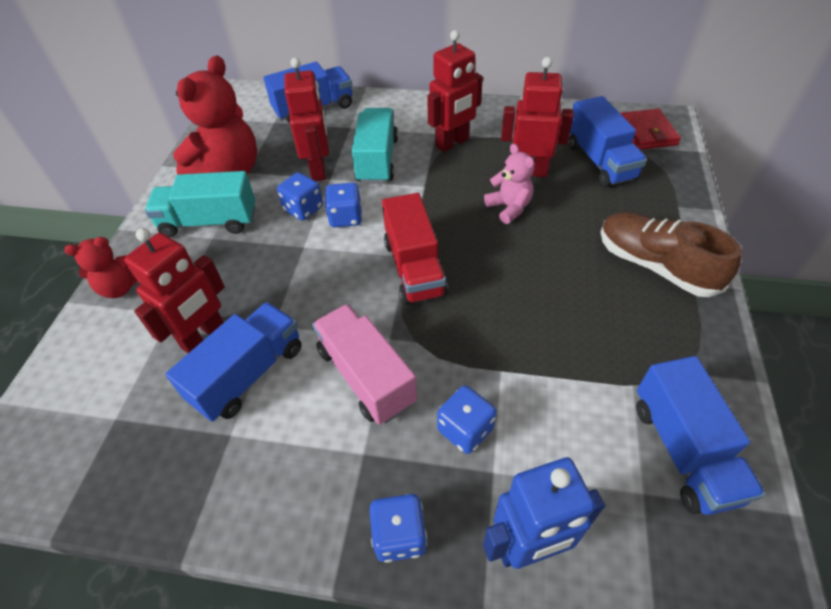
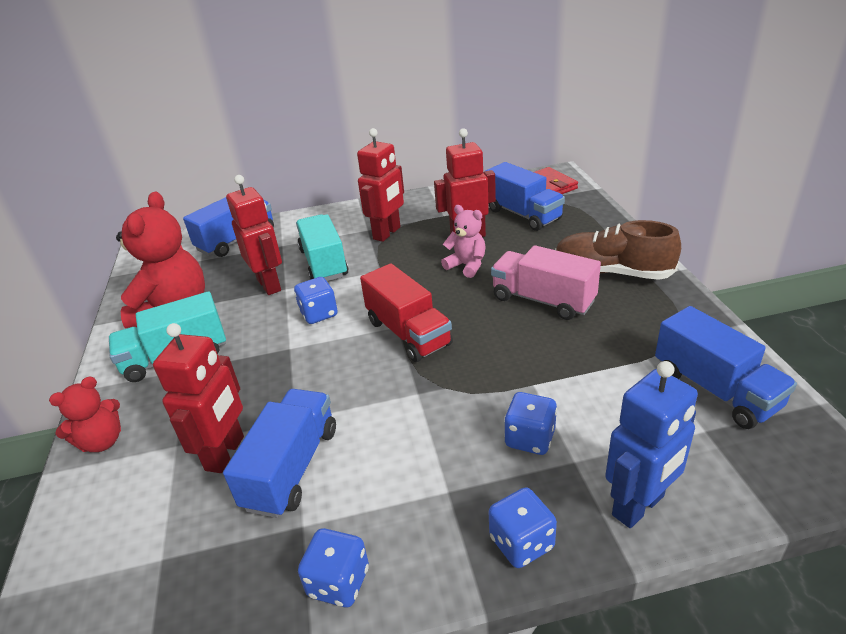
camera: 20 degrees left, 15 degrees down
(303, 209) = (272, 319): blue dice -> blue dice (338, 582)
(366, 376) = (413, 429): pink truck -> pink truck (543, 300)

